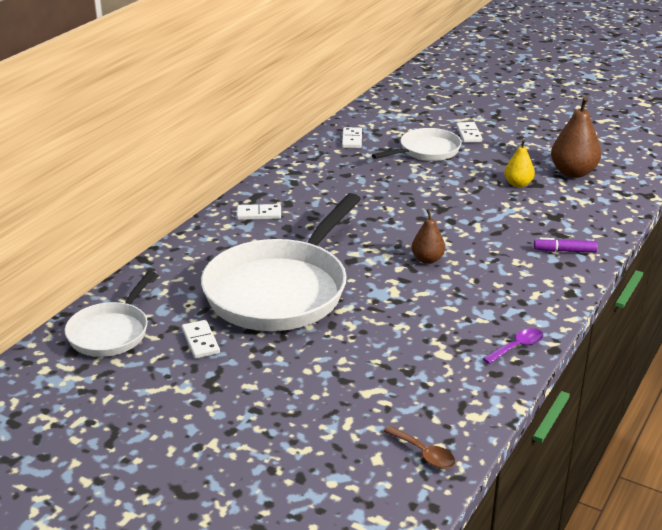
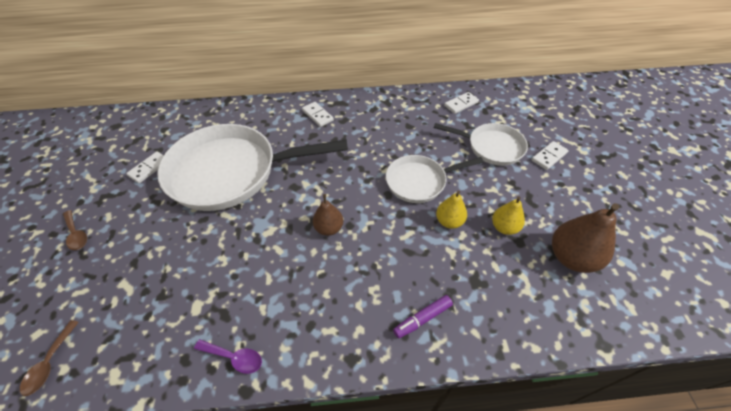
camera: 55 degrees right, 20 degrees up
(111, 332) = (141, 129): white pan -> white pan (419, 181)
(254, 413) = (76, 234): none -> brown spoon
(485, 203) = (449, 221): none -> yellow pear
(564, 251) = (422, 319): purple marker -> purple marker turned 90 degrees counterclockwise

